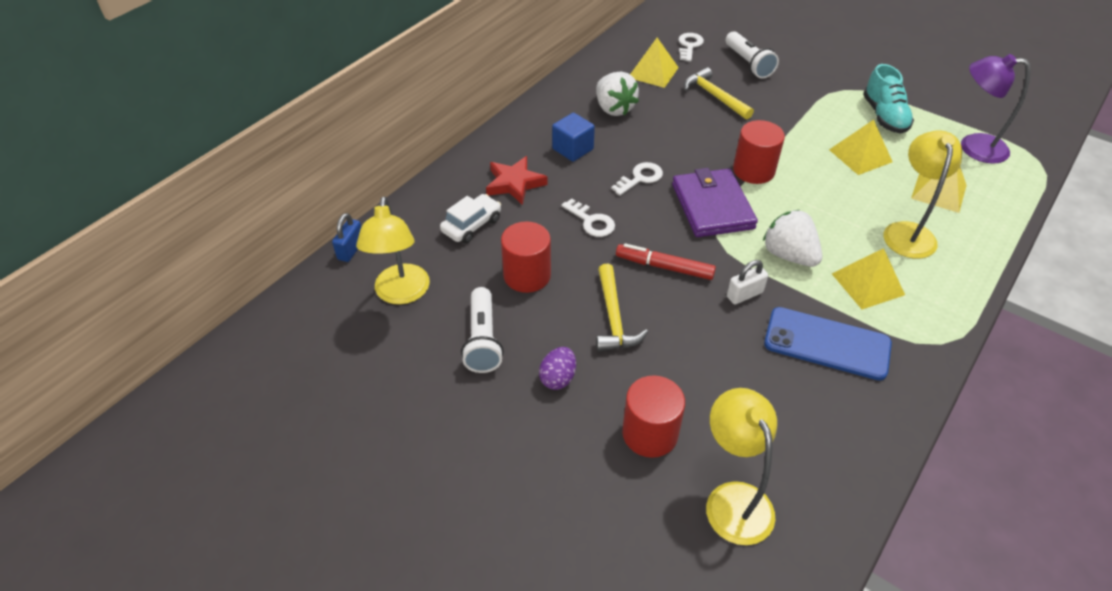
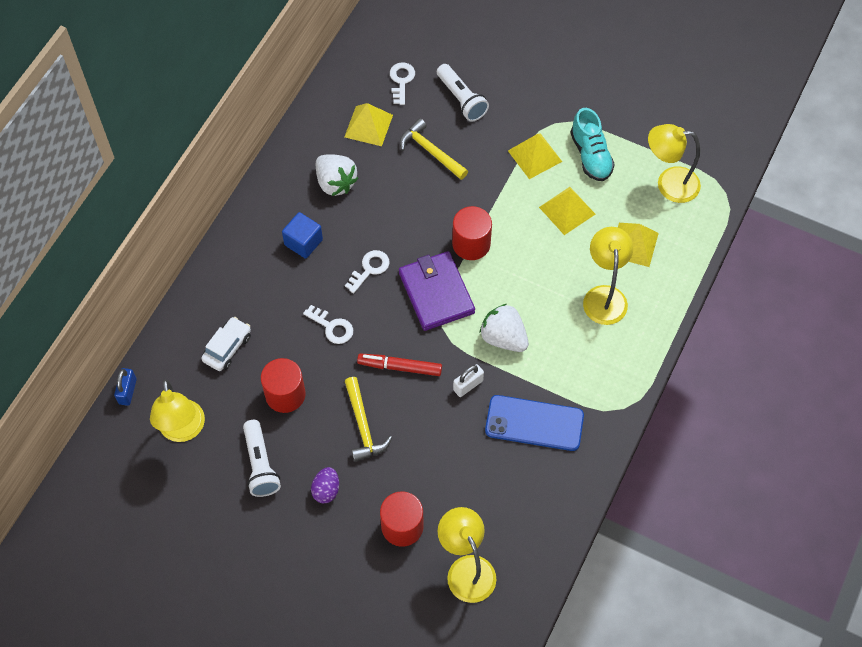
camera: 10 degrees left, 15 degrees up
(514, 183) = (257, 293): red star -> none
(867, 284) = (568, 358): yellow pyramid -> yellow pyramid (534, 156)
(973, 147) = (669, 184): purple lamp -> yellow lamp

